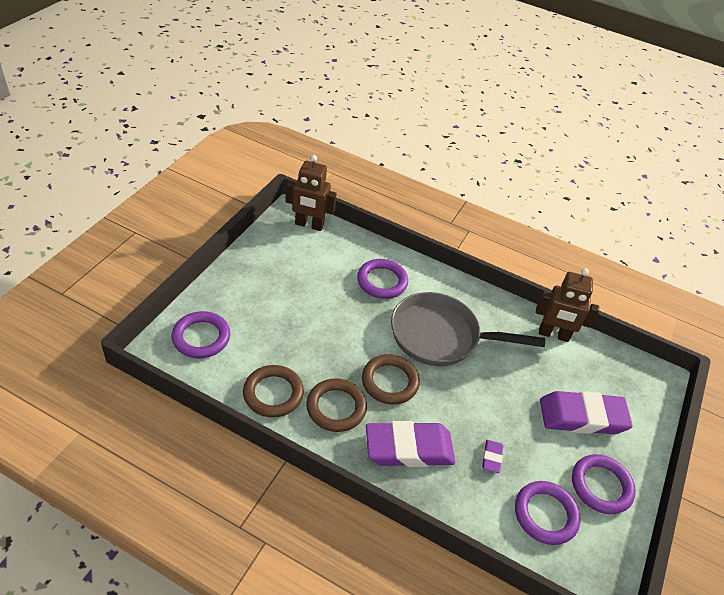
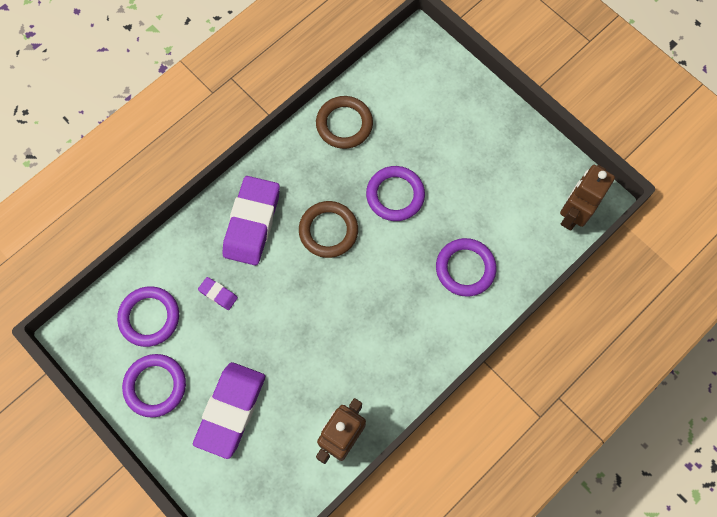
camera: 115 degrees right, 25 degrees up
(201, 337) = (425, 77): purple ring -> purple ring (395, 195)
(336, 407) = (313, 173): brown ring -> none
(441, 336) = (371, 304): grey pan -> none

